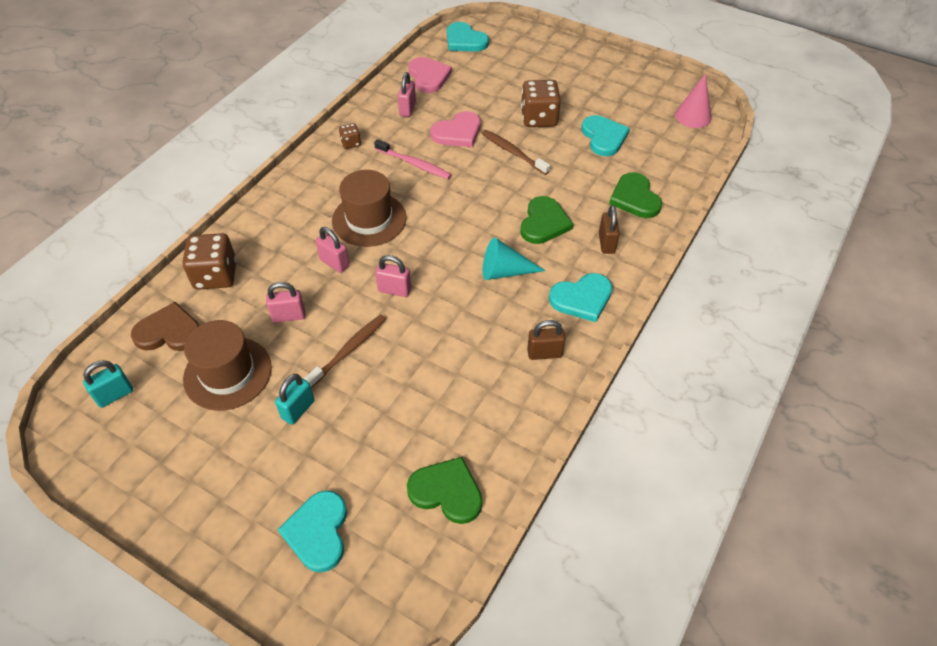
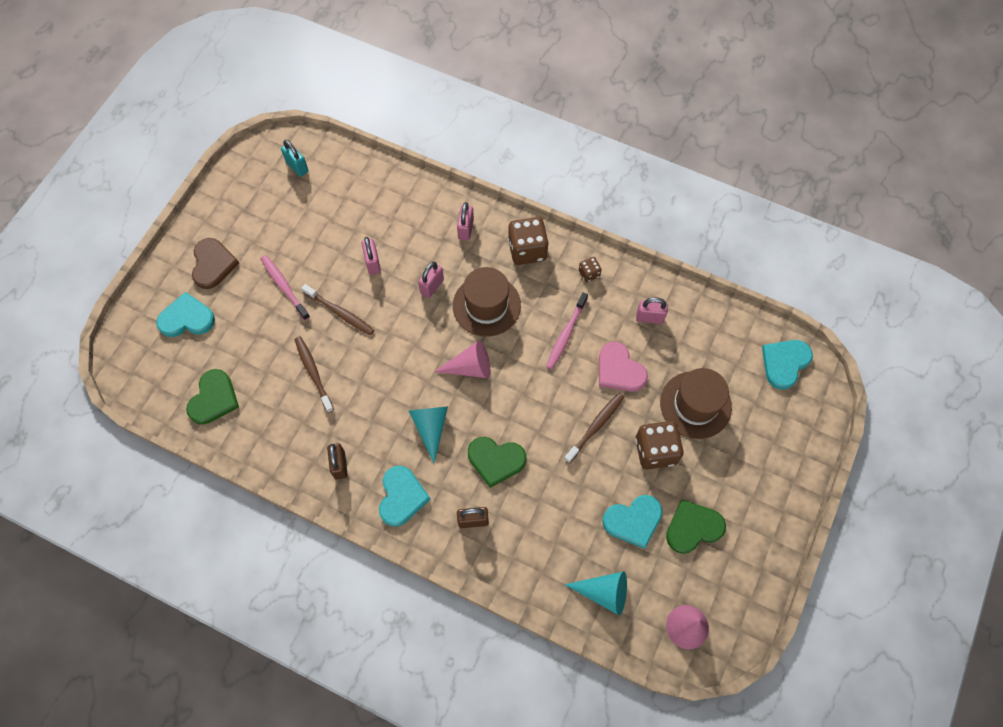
camera: 85 degrees right, 15 degrees up
(169, 332) = (354, 184): brown heart -> brown heart (213, 264)
(215, 275) = (412, 201): brown dice -> brown dice (527, 250)
(227, 373) = (317, 233): brown hat -> brown hat (695, 405)
(298, 409) = (284, 287): turquoise padlock -> pink toothbrush
(394, 290) = (404, 338): pink padlock -> pink padlock (465, 229)
(426, 378) = (313, 373): none -> brown toothbrush
(428, 76) = (708, 332): pink heart -> none
(439, 236) = (470, 367): none -> pink cone
(582, 299) = (402, 497): turquoise heart -> turquoise heart turned 150 degrees counterclockwise
(635, 198) = (540, 551): green heart -> green heart (693, 527)
(669, 160) = (604, 592): none -> turquoise cone

